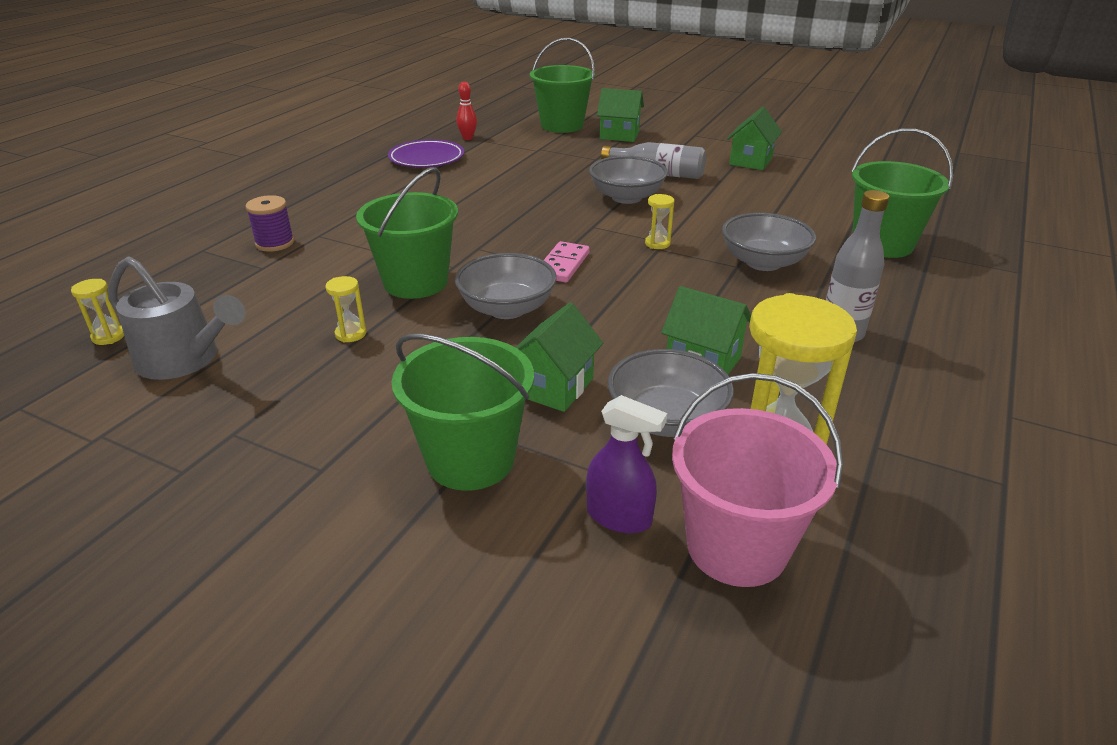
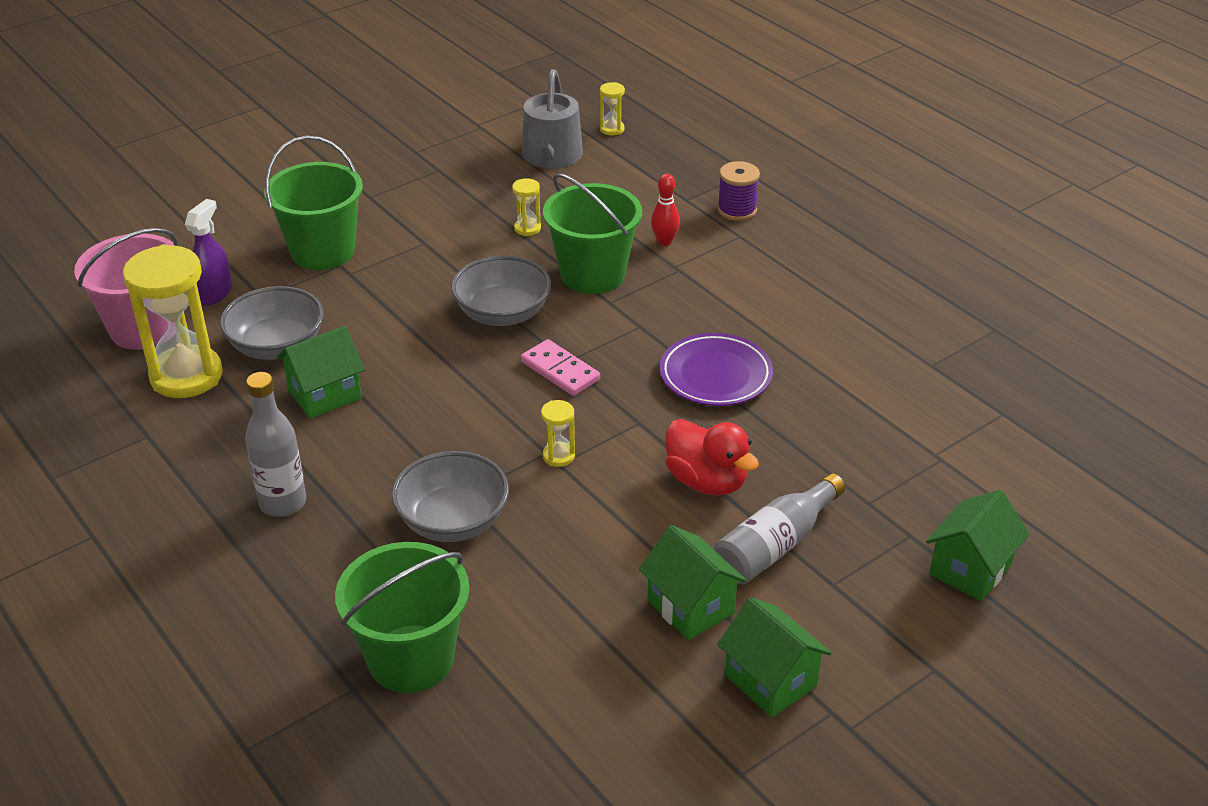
camera: 115 degrees right, 5 degrees up
(184, 359) = (551, 157): grey watering can -> grey watering can turned 45 degrees counterclockwise
(426, 159) = (943, 345): purple plate -> purple plate (715, 375)
(467, 138) = (1021, 400): red bowling pin -> red bowling pin (664, 242)
(554, 387) = (366, 306): green house -> green house (690, 607)
(562, 125) = (1049, 518): green bucket -> none
(619, 517) = (214, 293): purple spray bottle -> purple spray bottle turned 150 degrees clockwise
(626, 197) = (707, 481): grey bowl -> red duck

